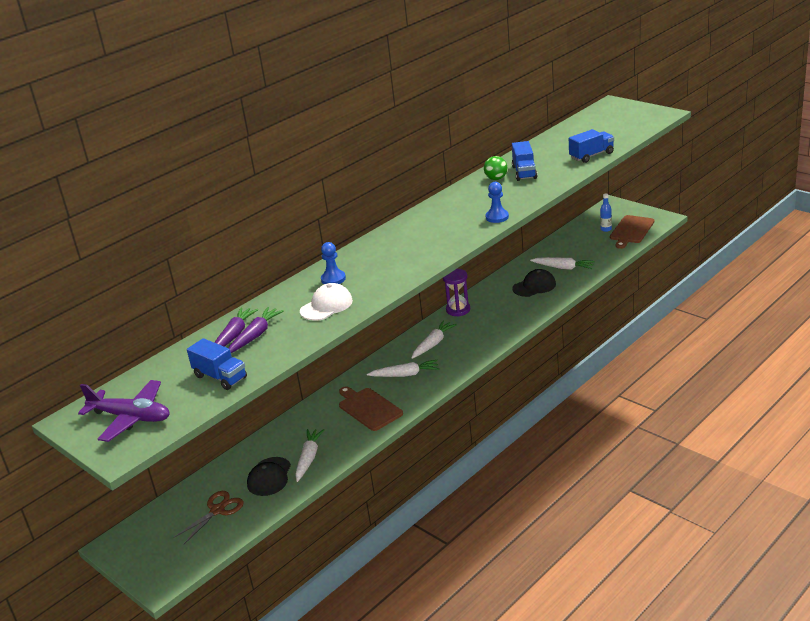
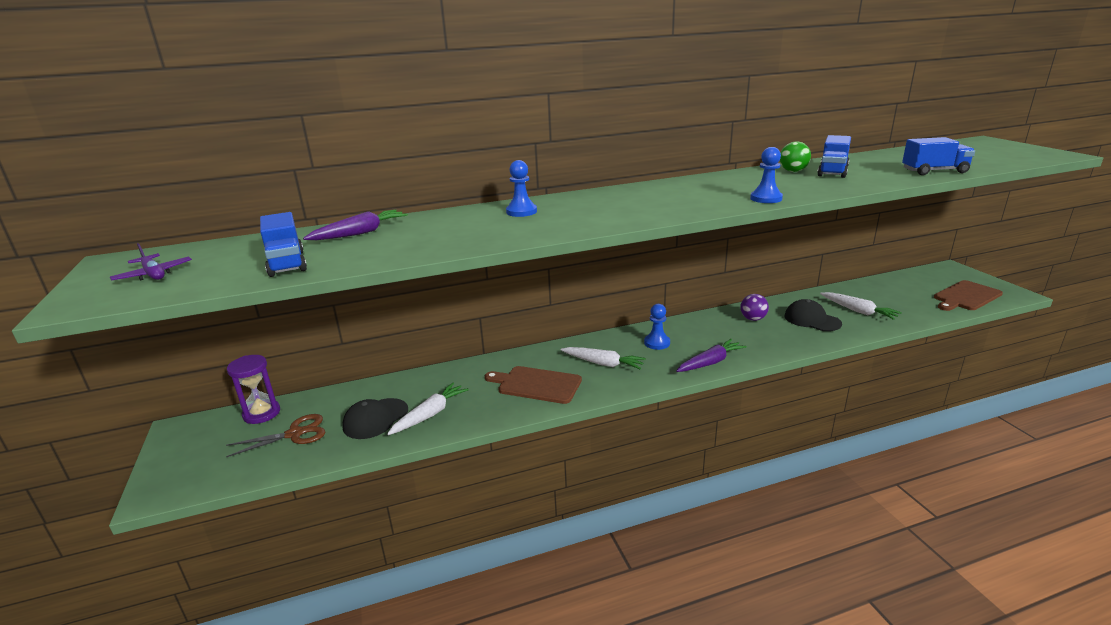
camera: 25 degrees right, 5 degrees down
(131, 417) = (154, 274): purple plane -> purple plane, size x0.56
(255, 335) = (378, 238): purple carrot -> purple carrot (710, 362)
(326, 306) = (482, 231): white cap -> none
(368, 408) = (536, 384): brown cutting board -> brown cutting board turned 60 degrees counterclockwise
(433, 344) = (657, 343): white carrot -> blue pawn
(458, 310) = (708, 319): purple hourglass -> purple hourglass (262, 413)
(491, 299) = (753, 319): none -> purple ball
(534, 286) = (812, 320): black cap -> black cap turned 135 degrees counterclockwise
(606, 229) = (932, 288): blue bottle -> none

